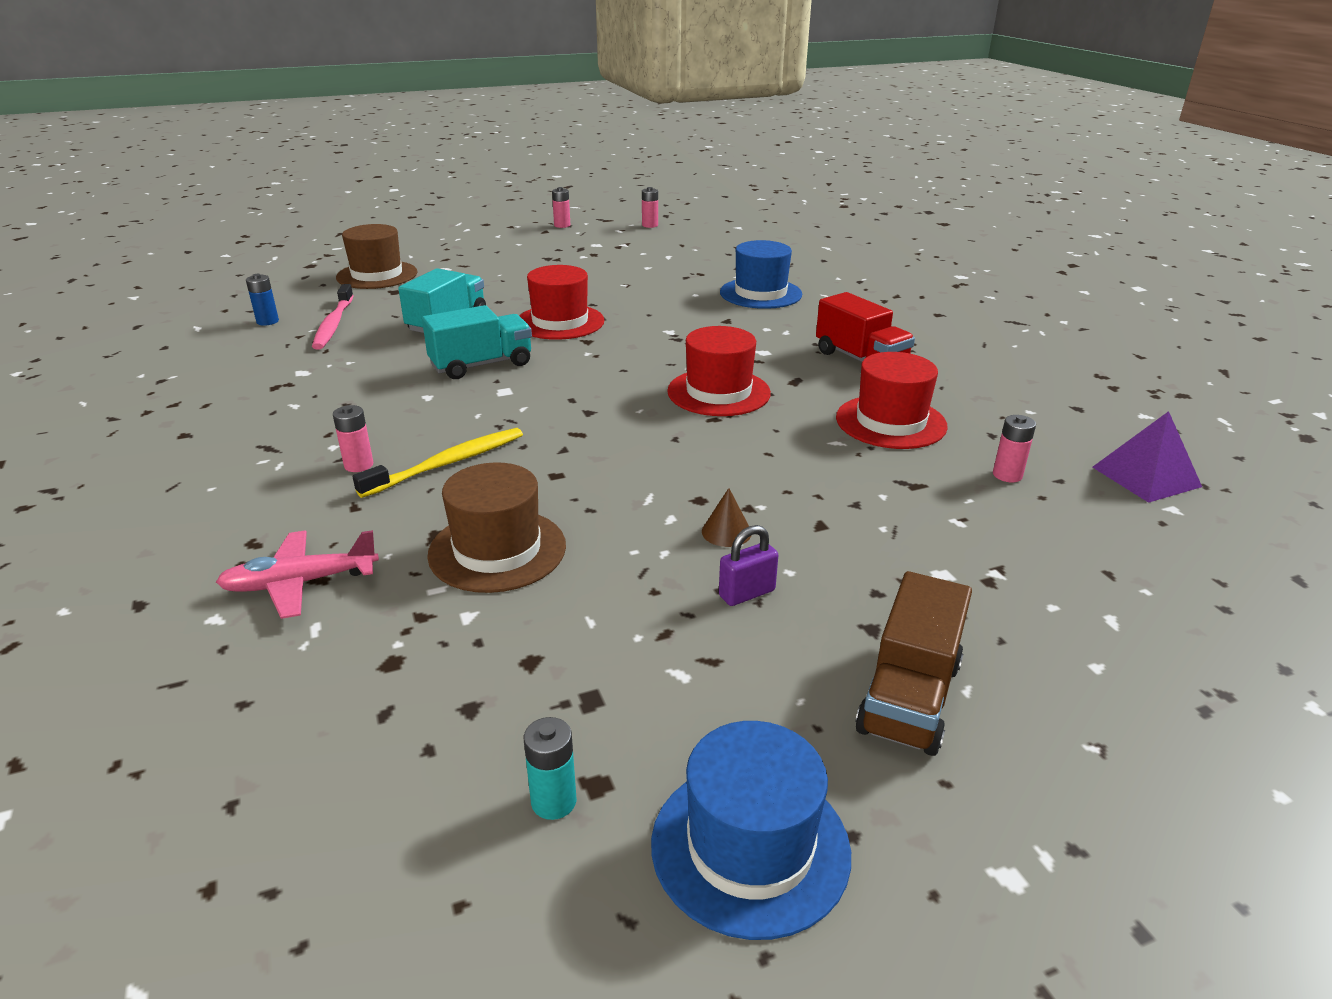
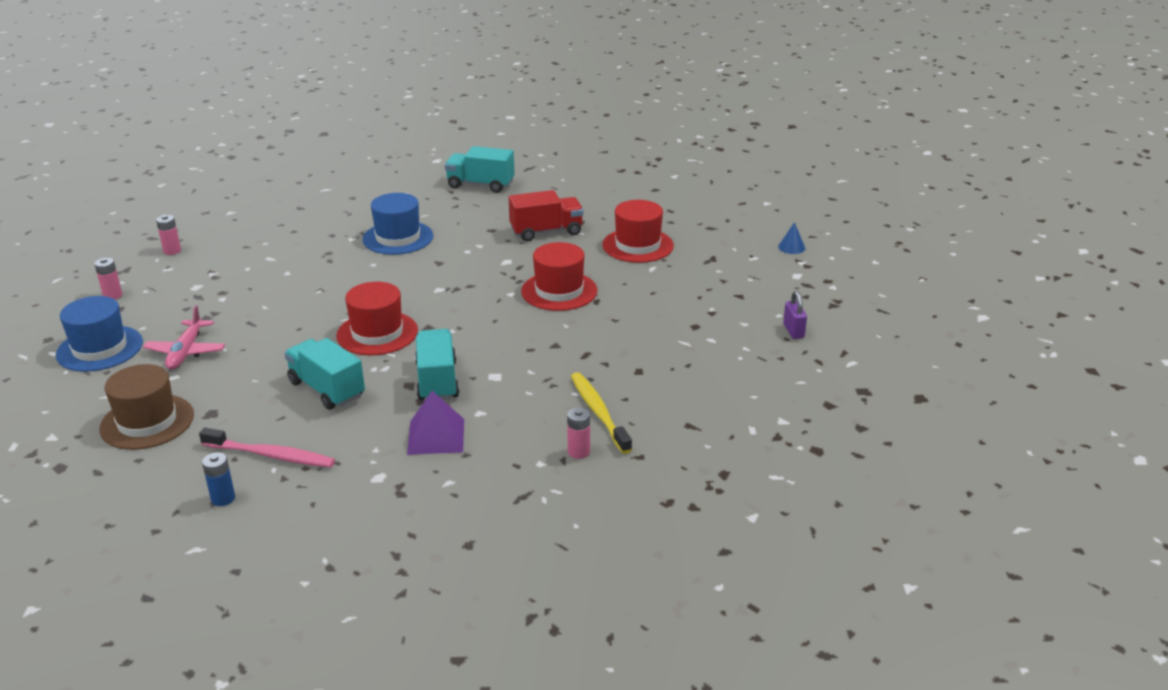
camera: 70 degrees left, 0 degrees up
(300, 583) = (726, 482): pink plane -> pink plane (186, 352)
(497, 550) = (719, 403): brown hat -> none
(553, 801) = (928, 410): turquoise battery -> none
(726, 532) = (733, 325): brown cone -> none
(750, 847) = (961, 367): blue hat -> blue hat (100, 348)
(909, 697) = (883, 309): brown truck -> none
(932, 306) = (480, 185): none -> turquoise truck
(1007, 475) = (715, 231): pink battery -> none
(1038, 555) = (791, 247): none -> blue cone
(1146, 476) = (735, 198): purple pyramid -> purple pyramid (436, 436)

